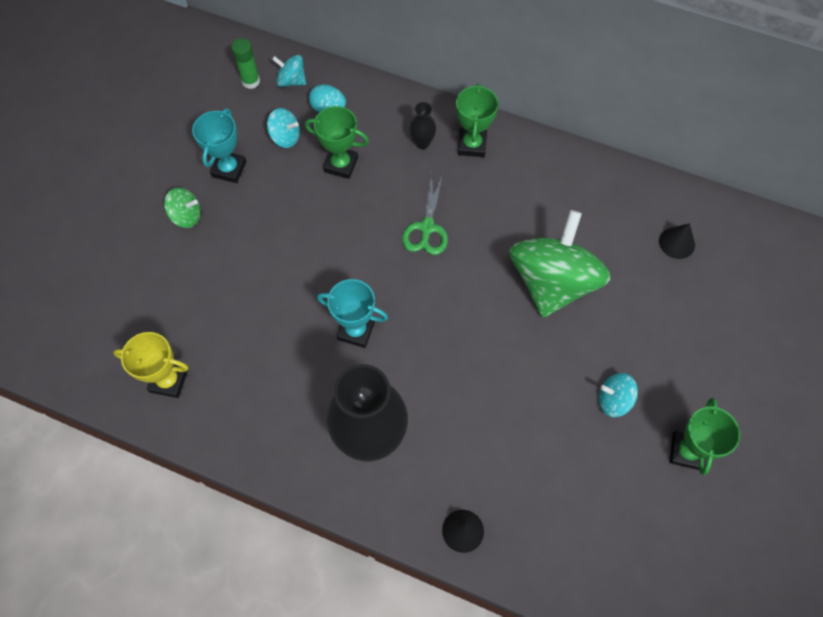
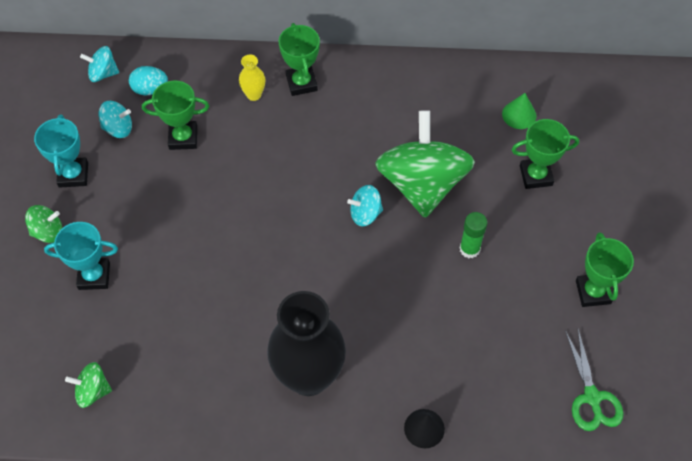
camera: 20 degrees left, 5 degrees down
(169, 381) = (92, 391): yellow trophy -> green spinning top
(251, 81) = (62, 85): green glue stick -> green glue stick (469, 249)
(356, 331) = (257, 285): turquoise trophy -> turquoise trophy (94, 276)
(422, 143) = (254, 95): black vase -> yellow vase
(427, 228) = (288, 171): green scissors -> green scissors (592, 397)
(613, 400) = (514, 269): turquoise spinning top -> turquoise spinning top (365, 214)
(671, 311) = (536, 175): none -> green trophy
(677, 242) = (519, 115): black cone -> green cone

